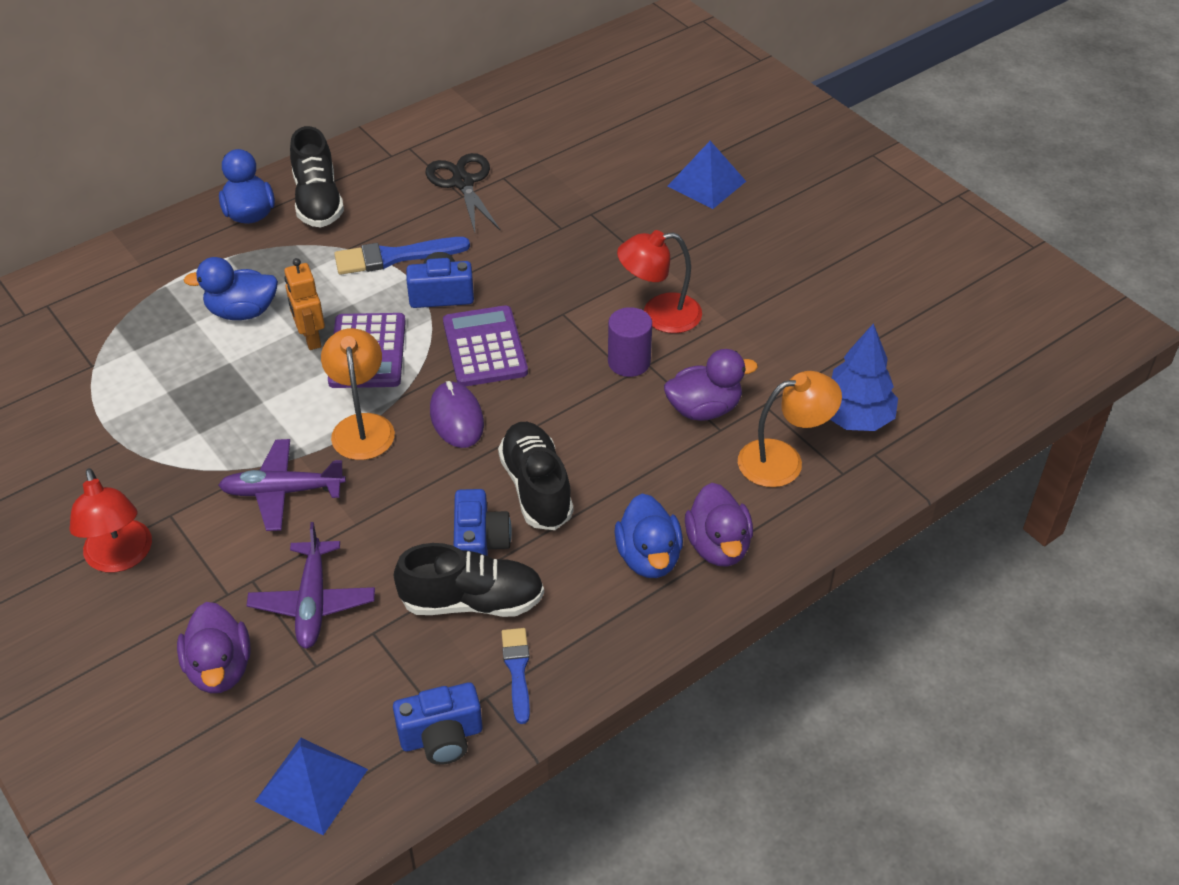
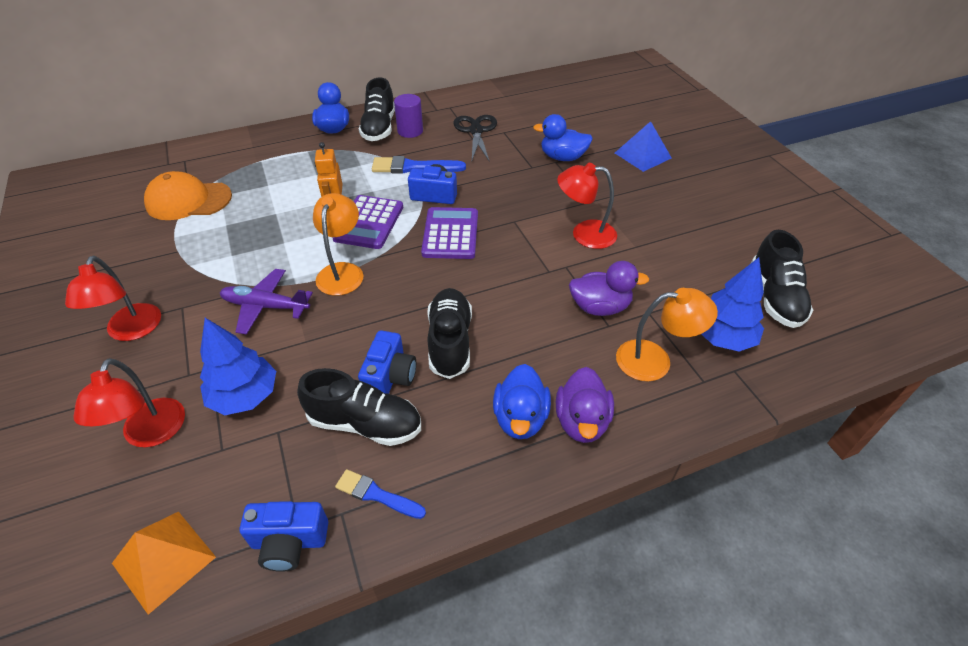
camera: 15 degrees right, 0 degrees up
(91, 366) = (188, 200): none -> orange cap
(220, 668) = (150, 434): purple duck -> red lamp
(242, 312) = (300, 184): blue duck -> blue duck (562, 157)
(311, 785) = (164, 560): blue pyramid -> orange pyramid
(313, 603) = (245, 396): purple plane -> blue tree
(456, 418) = (411, 278): purple mouse -> none
(517, 671) = (377, 495): blue brush -> blue brush turned 75 degrees counterclockwise
(629, 362) = (552, 262): purple cylinder -> purple cylinder (410, 131)
(906, 355) = (775, 297): none -> black shoe

